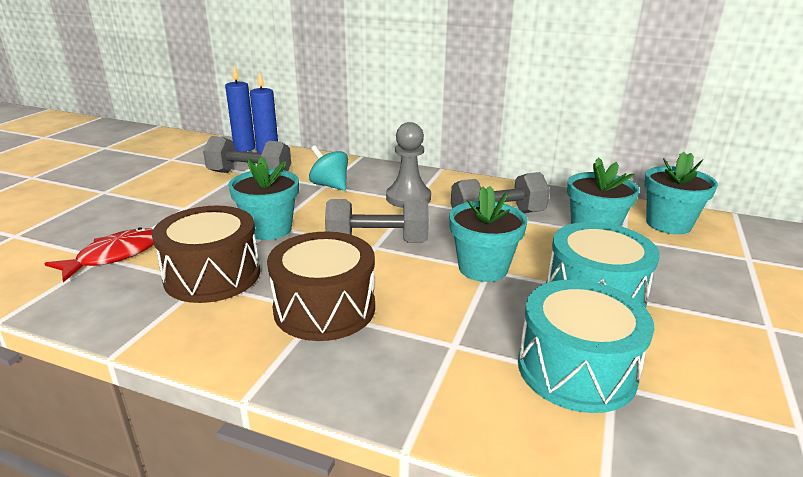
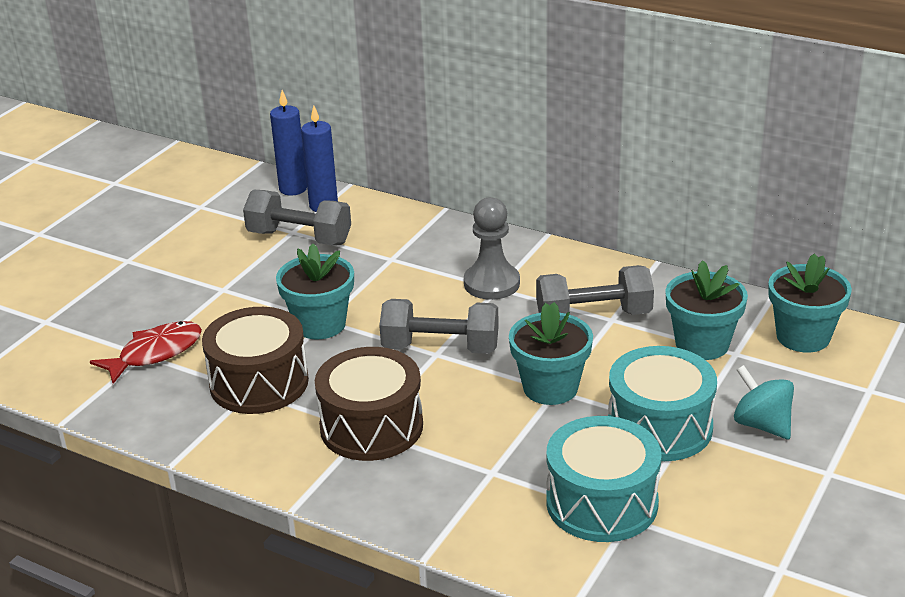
camera: 10 degrees right, 5 degrees up
(330, 185) = (398, 259): turquoise spinning top -> turquoise spinning top (762, 424)

